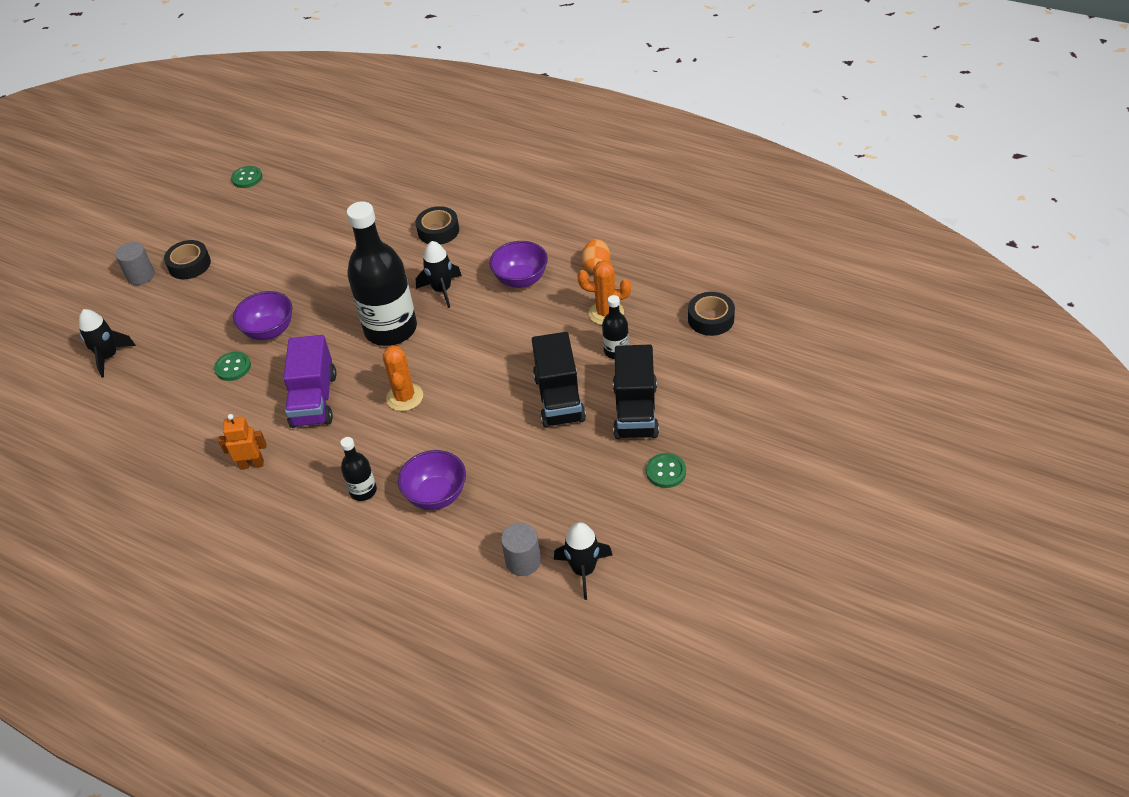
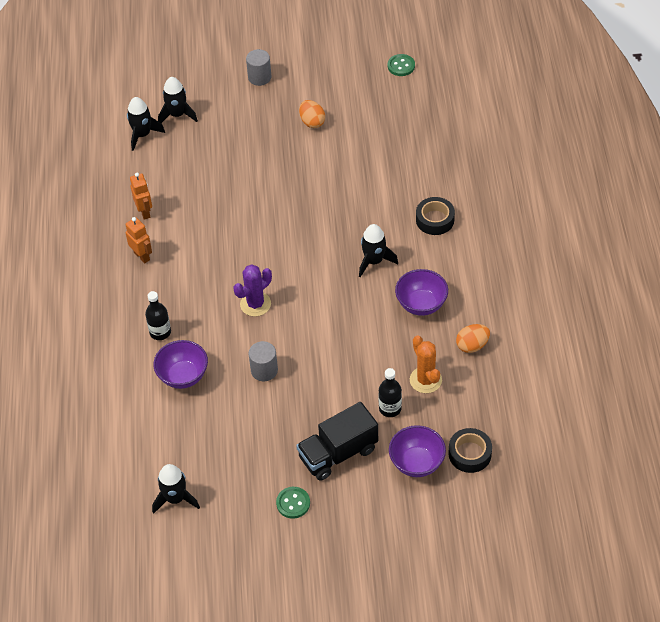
camera: 55 degrees right, 5 degrees up
(99, 396) = (142, 135): none -> black rocket
(189, 265) = (289, 96): black tape -> none
(199, 437) = (145, 212): none -> orange robot
(233, 367) = (215, 188): green button -> none
(238, 262) = (312, 122): none -> orange egg
(269, 331) = (261, 185): purple bowl -> purple bowl (416, 463)
(314, 400) = (218, 253): purple truck -> none
(391, 329) = (312, 255): black bottle -> none
(405, 397) = (255, 304): orange cactus -> purple cactus
(523, 561) = (161, 459): grey cylinder -> grey cylinder (264, 370)
(559, 398) = (317, 398): black truck -> none

